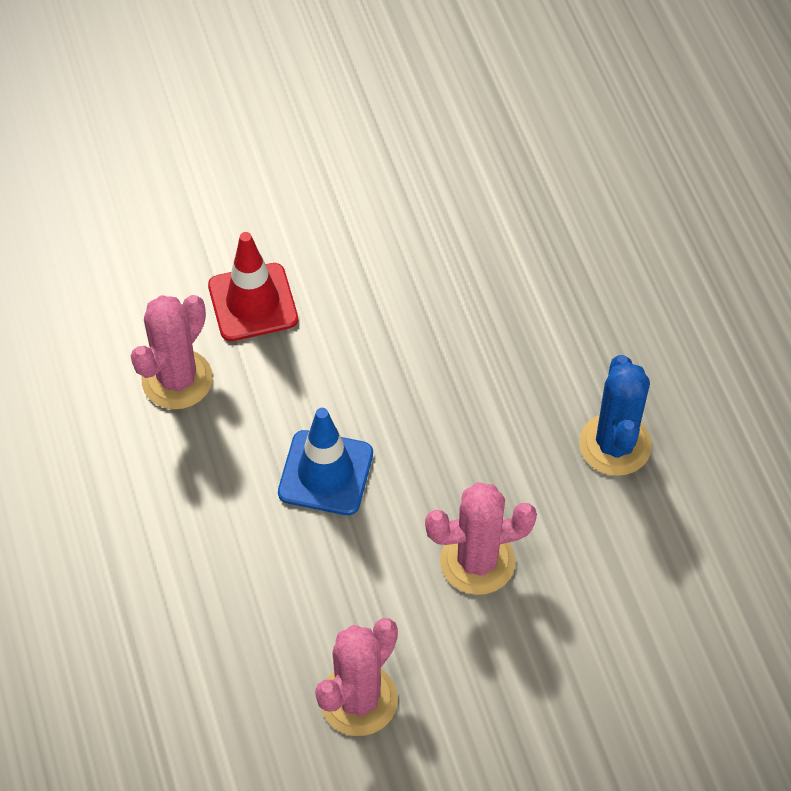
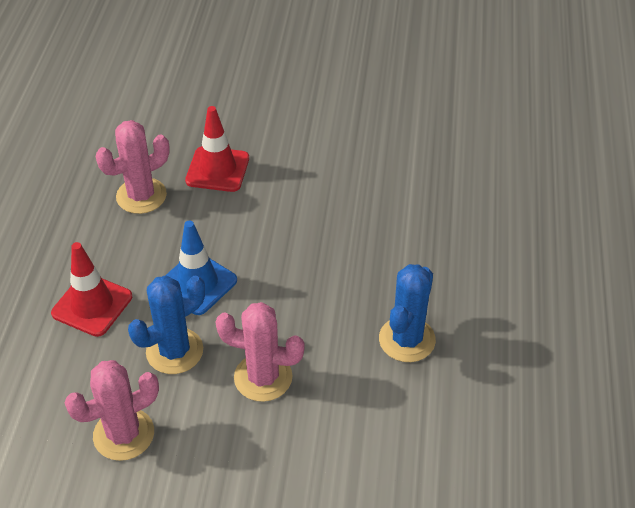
camera: 25 degrees right, 10 degrees down
(213, 555) = (92, 305): none -> red traffic cone
(353, 572) = (174, 351): none -> blue cactus

